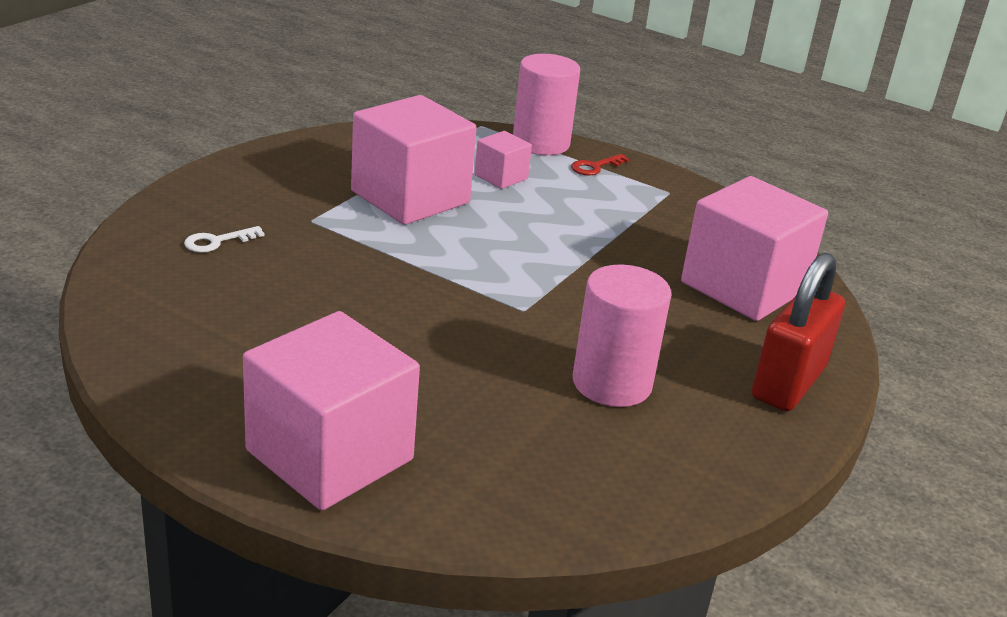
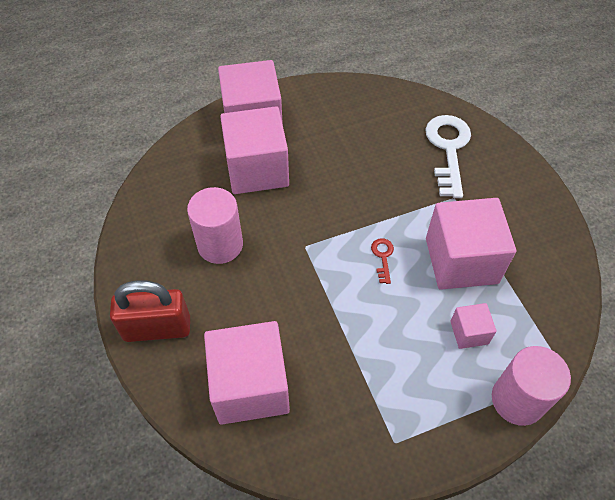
camera: 130 degrees right, 25 degrees up
(217, 241) = (448, 149): white key -> white key, size x2.25
(437, 404) = (257, 169): none -> pink cube
(595, 167) = (459, 414): red key -> red key (382, 257)
(788, 383) = (157, 328): red padlock -> red padlock turned 75 degrees counterclockwise

